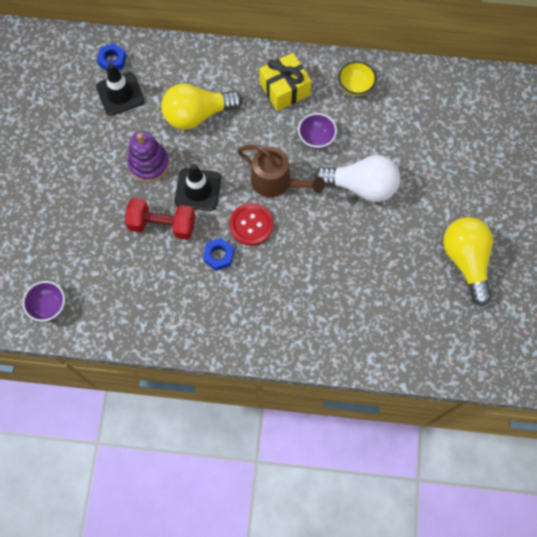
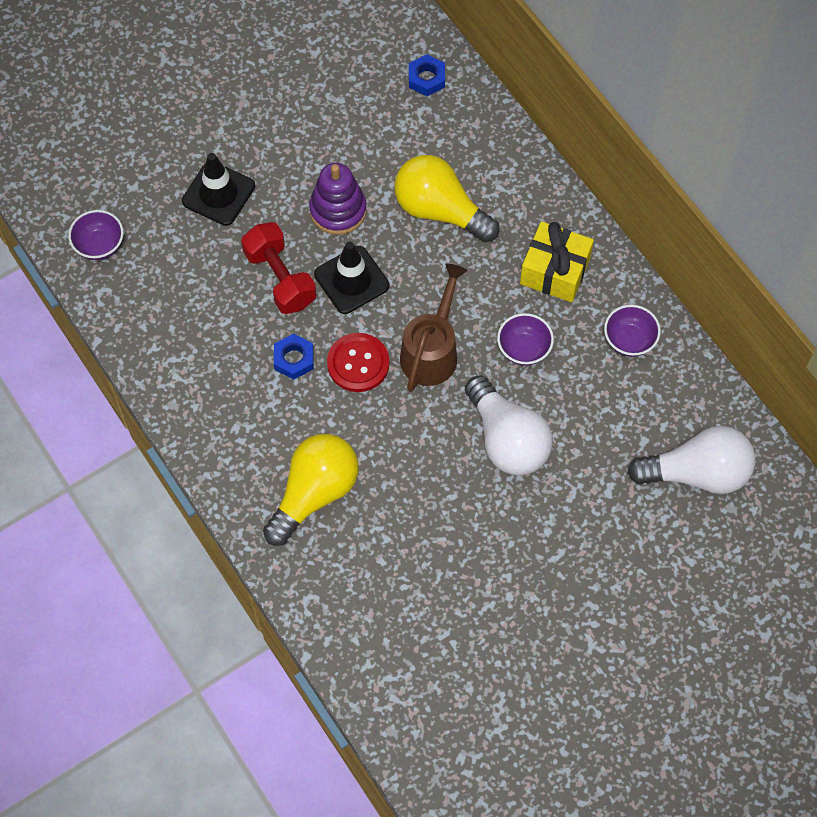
camera: 50 degrees right, 5 degrees down
(120, 94) = (394, 118): black traffic cone -> black traffic cone (218, 194)
(277, 182) = (432, 350): brown watering can -> brown watering can turned 150 degrees counterclockwise
(355, 86) = (629, 340): yellow bowl -> purple bowl
(455, 114) = (697, 473): none -> white light bulb
(465, 261) = (515, 617): yellow light bulb -> yellow light bulb (314, 493)

